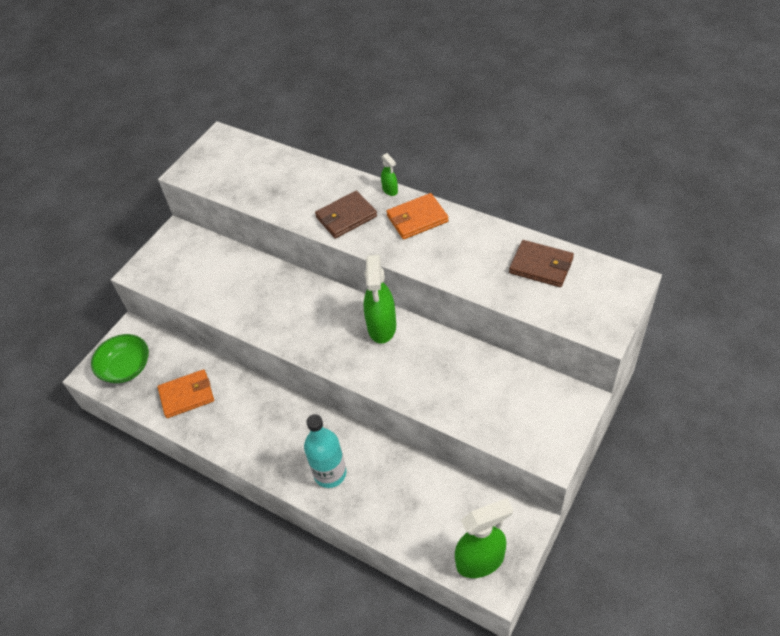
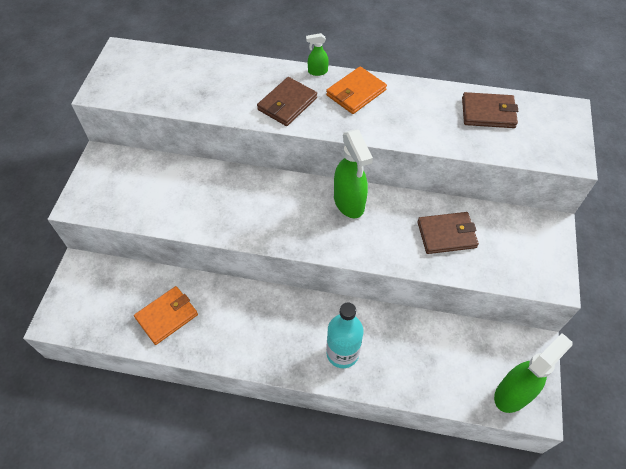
camera: 25 degrees left, 5 degrees up
(126, 367) = (89, 305): green bowl -> none
(390, 190) = (317, 71): green spray bottle -> green spray bottle turned 135 degrees clockwise
(463, 381) = (446, 234): none -> brown wallet

